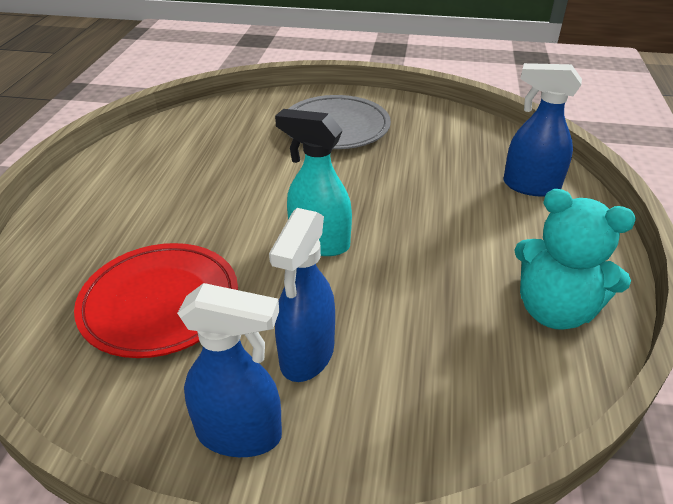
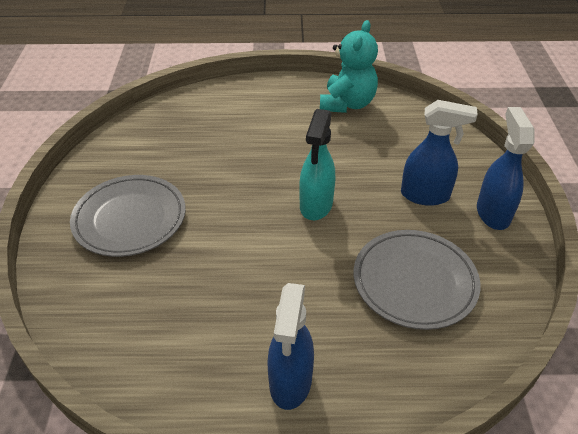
camera: 100 degrees left, 5 degrees up
(160, 303) = (414, 282): red plate -> grey plate
(530, 186) = (220, 107): blue spray bottle -> blue spray bottle (290, 382)

